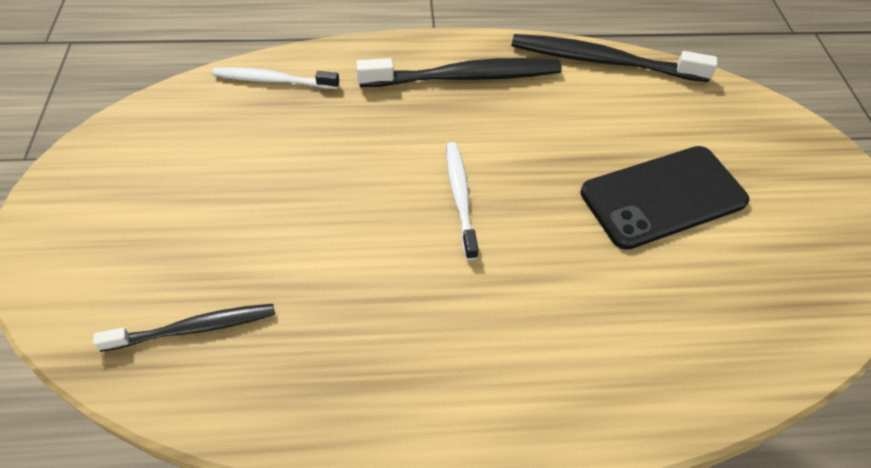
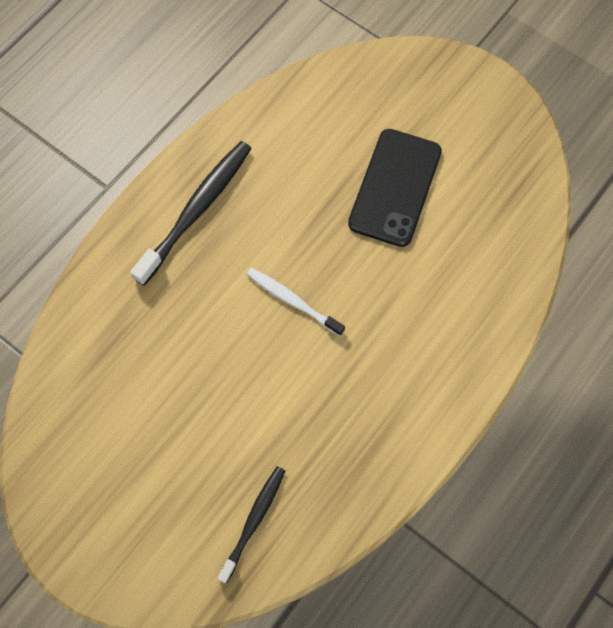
camera: 45 degrees left, 15 degrees up
(274, 80) = (82, 336): white toothbrush -> none
(604, 61) = (264, 111): black toothbrush -> none

